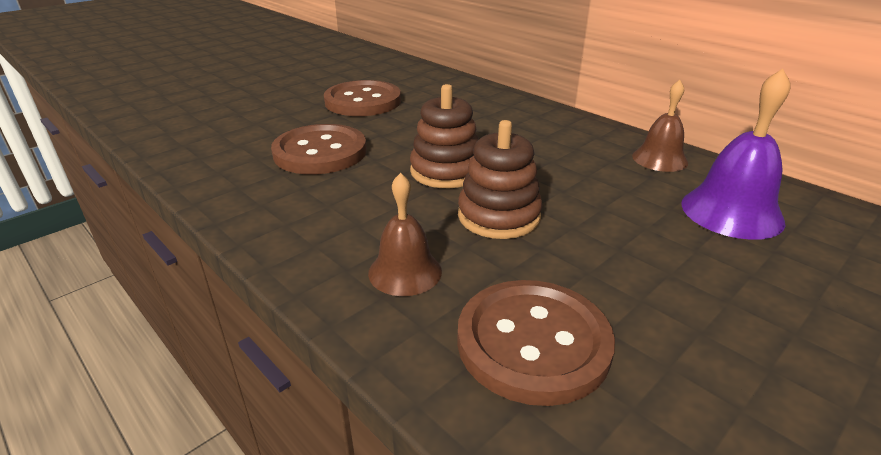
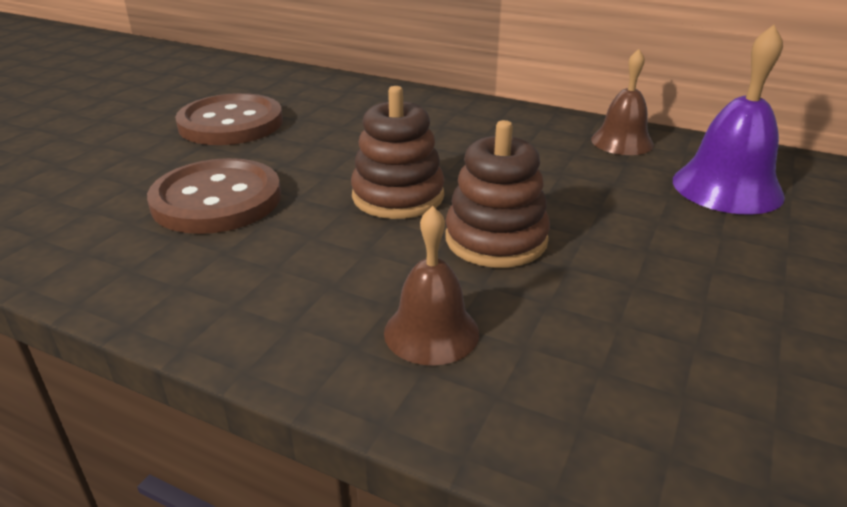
camera: 20 degrees left, 0 degrees up
(533, 342) = (631, 380): brown button -> none

